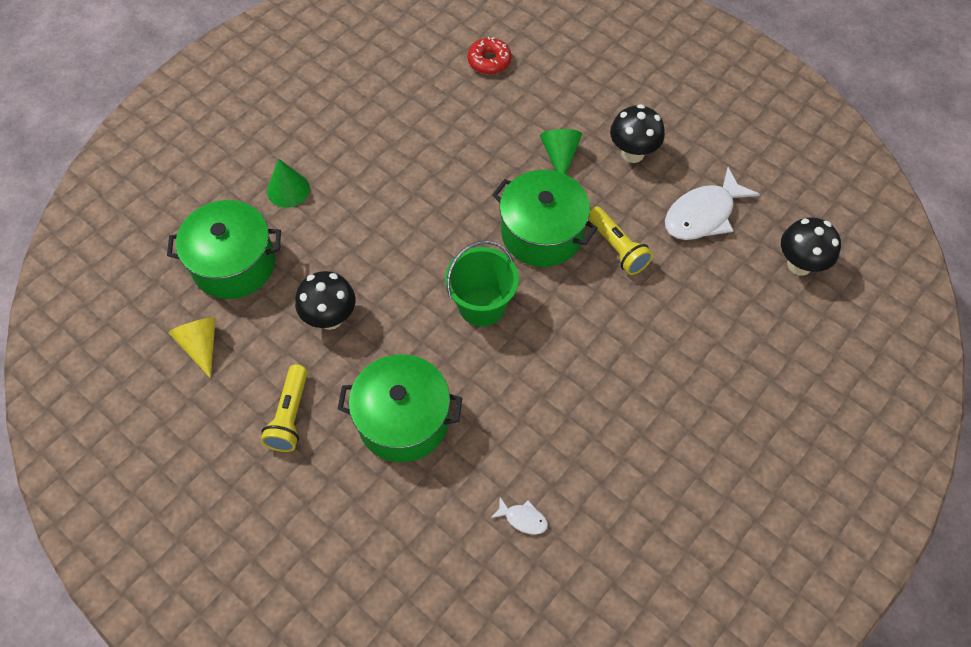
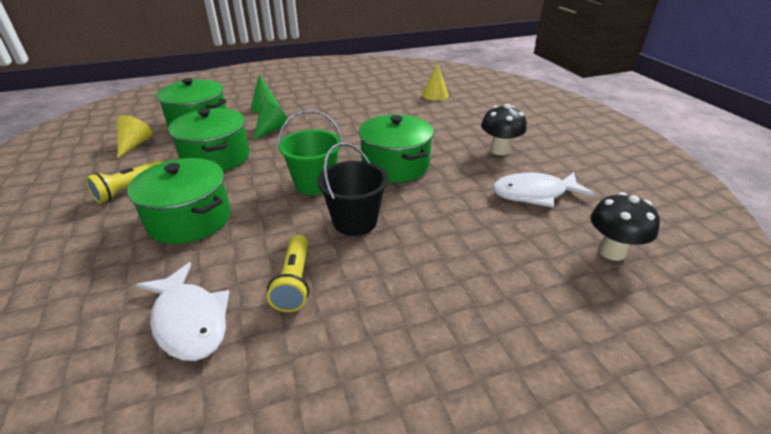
camera: 30 degrees right, 25 degrees down
(330, 318) = (216, 157): black mushroom -> green pot
(489, 61) = (435, 95): red donut -> yellow cone
(523, 519) = (189, 321): white fish -> white fish, size x2.20
(560, 156) = (443, 138): green cone -> green cone (271, 130)
(565, 339) = (355, 221): none -> black bucket
(617, 247) = (445, 189): yellow flashlight -> yellow flashlight (294, 282)

